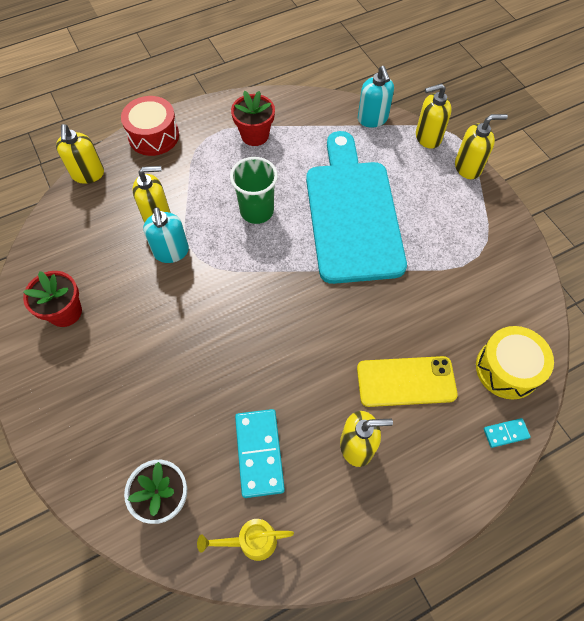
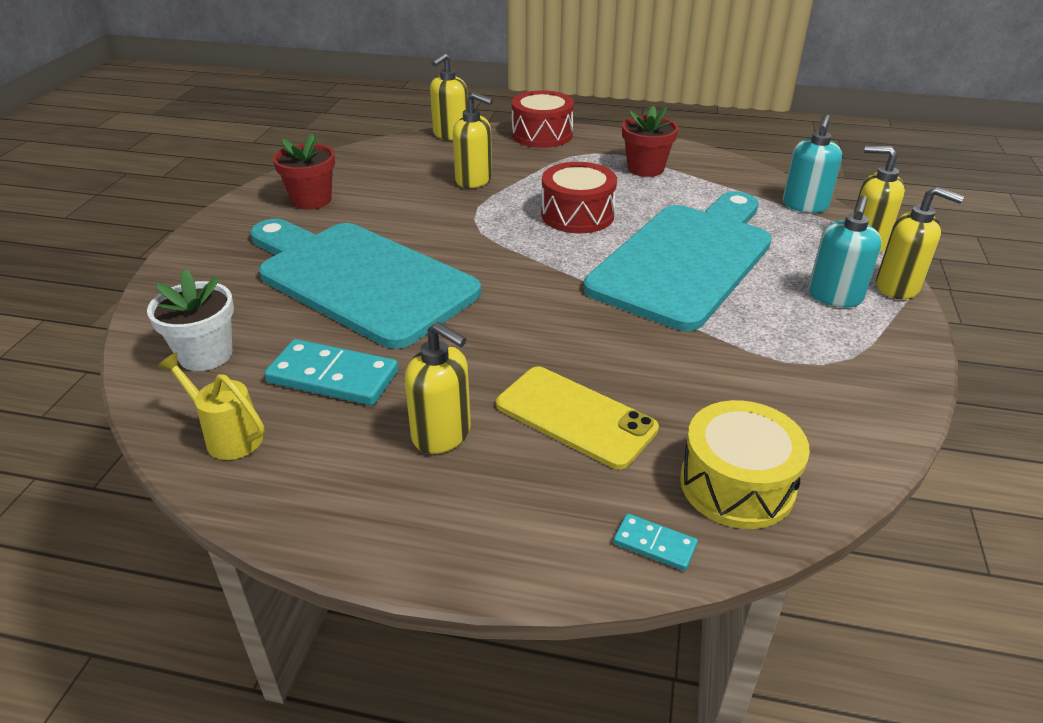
camera: 40 degrees right, 25 degrees down
(171, 252) = (454, 205): turquoise soap dispenser -> turquoise soap dispenser (834, 296)
(186, 364) = (360, 279): none -> turquoise cutting board
(257, 211) = (577, 215): green cup -> red drum
(259, 453) = (333, 377): turquoise domino -> turquoise domino turned 75 degrees clockwise

